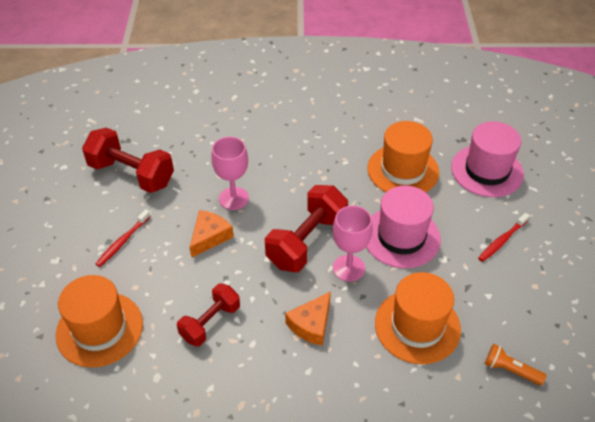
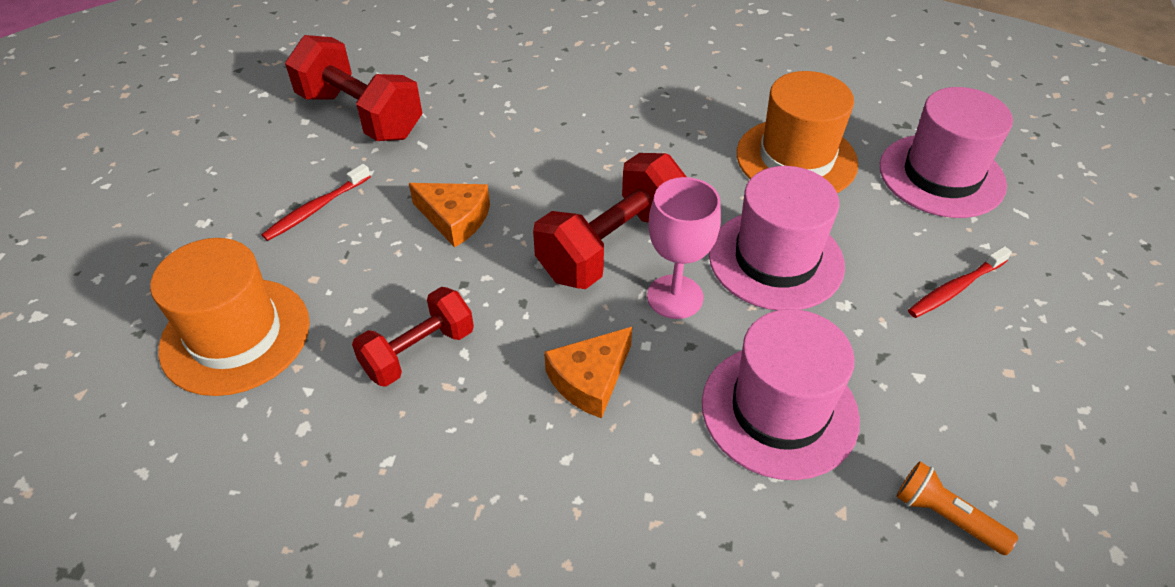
camera: 10 degrees right, 0 degrees up
(209, 237) = (455, 219): orange cheese -> orange cheese turned 75 degrees clockwise
(233, 198) = (509, 167): pink goblet -> none
(417, 326) = (779, 410): orange hat -> pink hat

